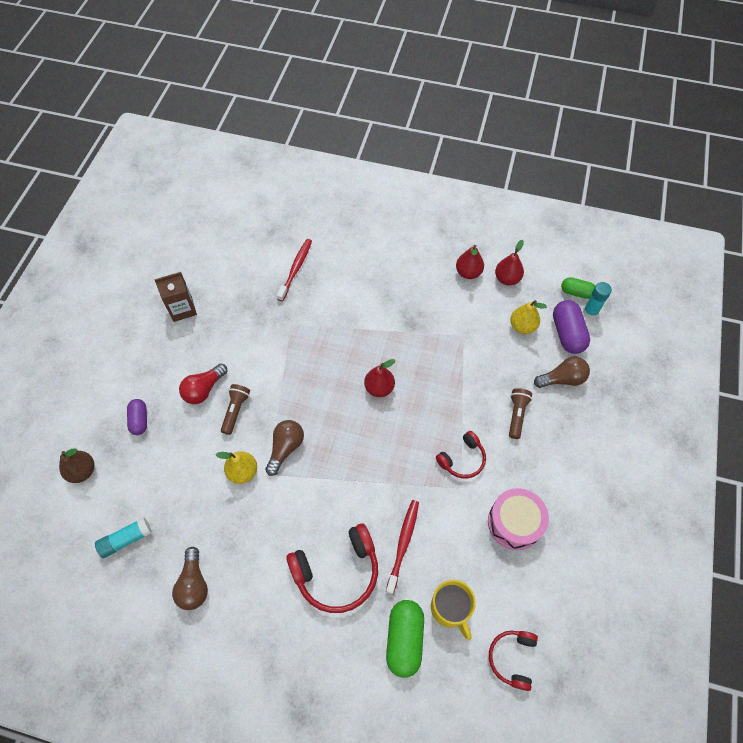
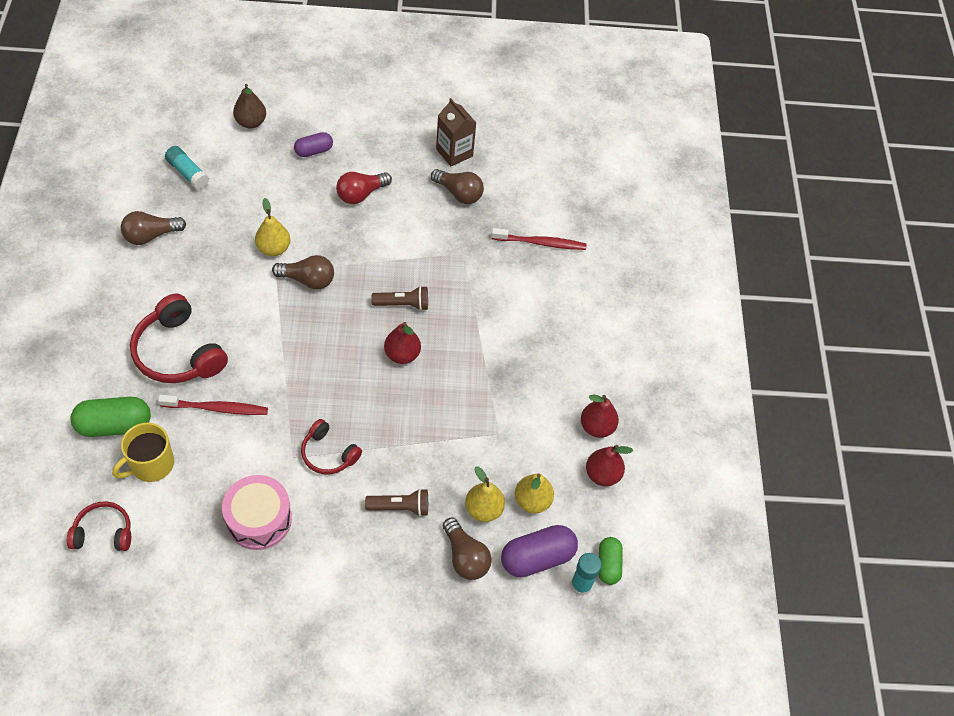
camera: 70 degrees right, 5 degrees down
(204, 389) = (361, 194): red light bulb -> red light bulb turned 60 degrees counterclockwise
(228, 315) = (458, 193): none -> brown light bulb
(235, 411) = (342, 227): brown flashlight -> brown flashlight (403, 304)
(525, 359) = (483, 509): none -> yellow pear

